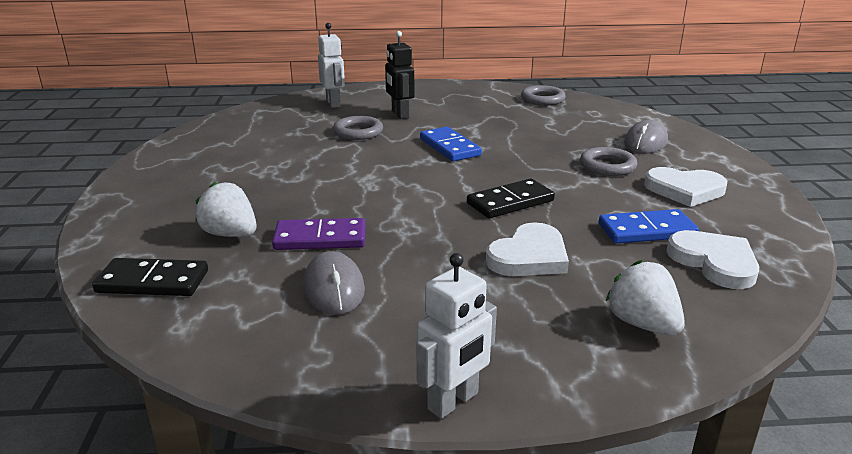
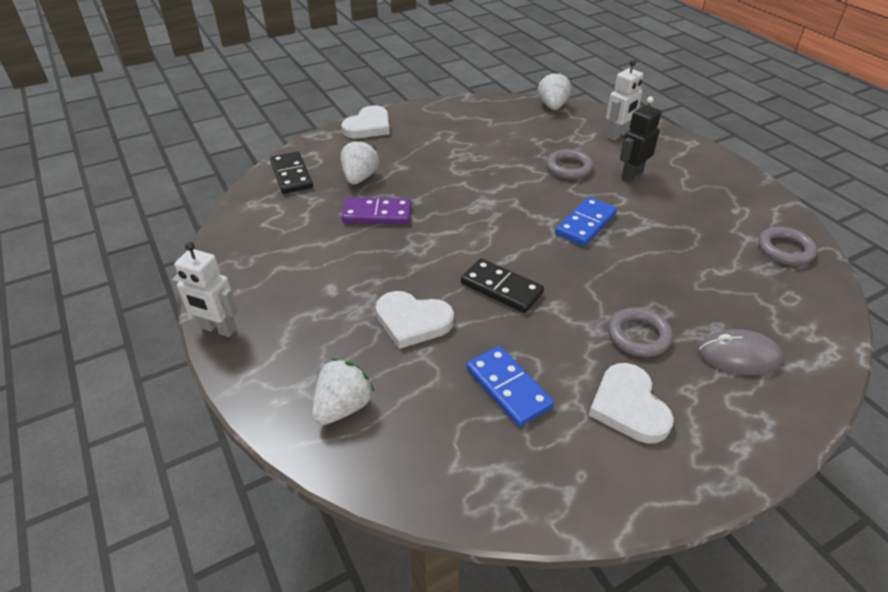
camera: 65 degrees right, 15 degrees up
(245, 112) = (552, 106): none -> white strawberry
(320, 238) = (377, 214): purple domino -> purple domino turned 60 degrees counterclockwise
(334, 288) = (318, 242): grey mouse -> none
(714, 262) = (475, 446): white heart -> white heart (368, 126)

